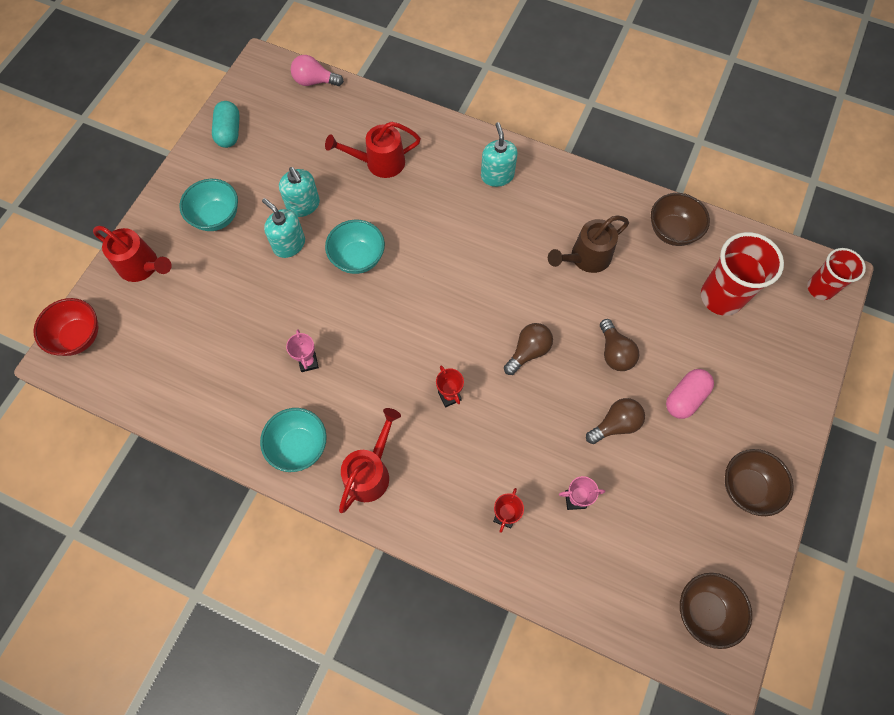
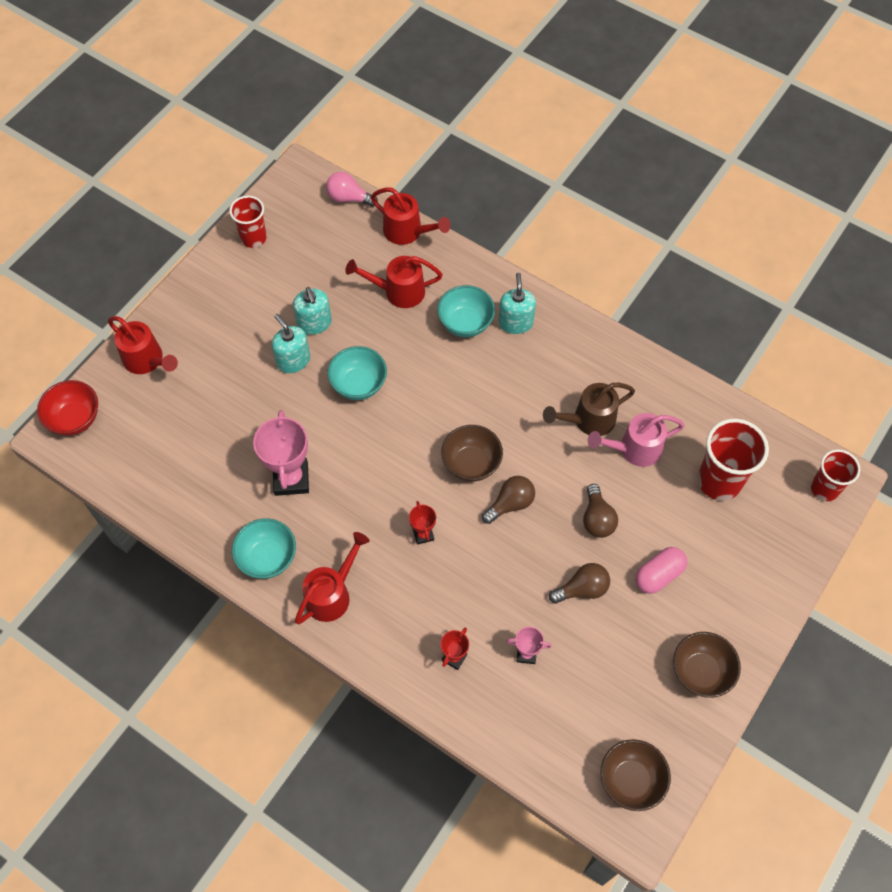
camera: 10 degrees right, 5 degrees down
(216, 217) = (226, 322): turquoise bowl -> turquoise bowl (465, 323)
(229, 132) = (253, 238): turquoise capsule -> red cup
(308, 362) = (291, 479): pink trophy -> pink trophy, size x1.95
(377, 105) = (408, 232): none -> red watering can
(634, 279) = (634, 449): none -> pink watering can
(672, 231) = (684, 407): brown bowl -> brown bowl (471, 464)

